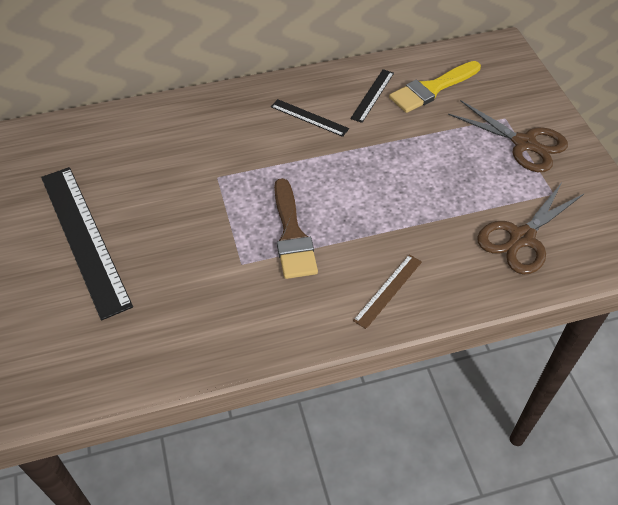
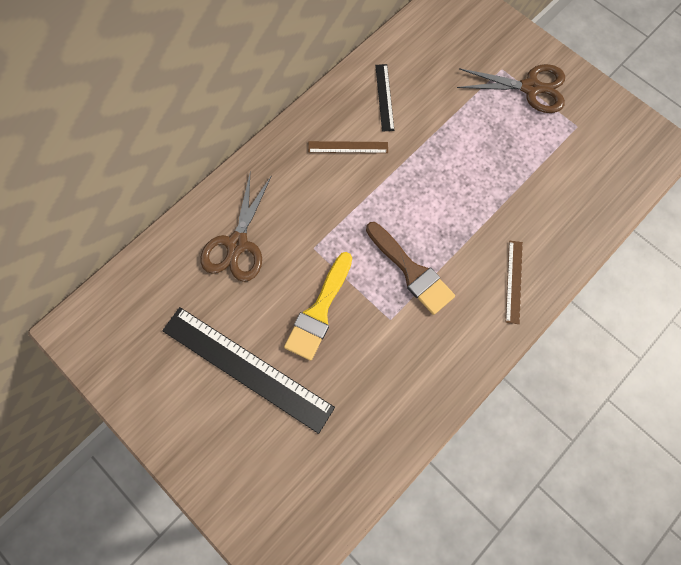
camera: 30 degrees left, 20 degrees up
(309, 117) = (348, 147): black ruler -> brown ruler
(432, 89) = (427, 66): yellow brush -> yellow brush (319, 311)
(522, 238) = (579, 180): brown scissors -> brown scissors (237, 244)

